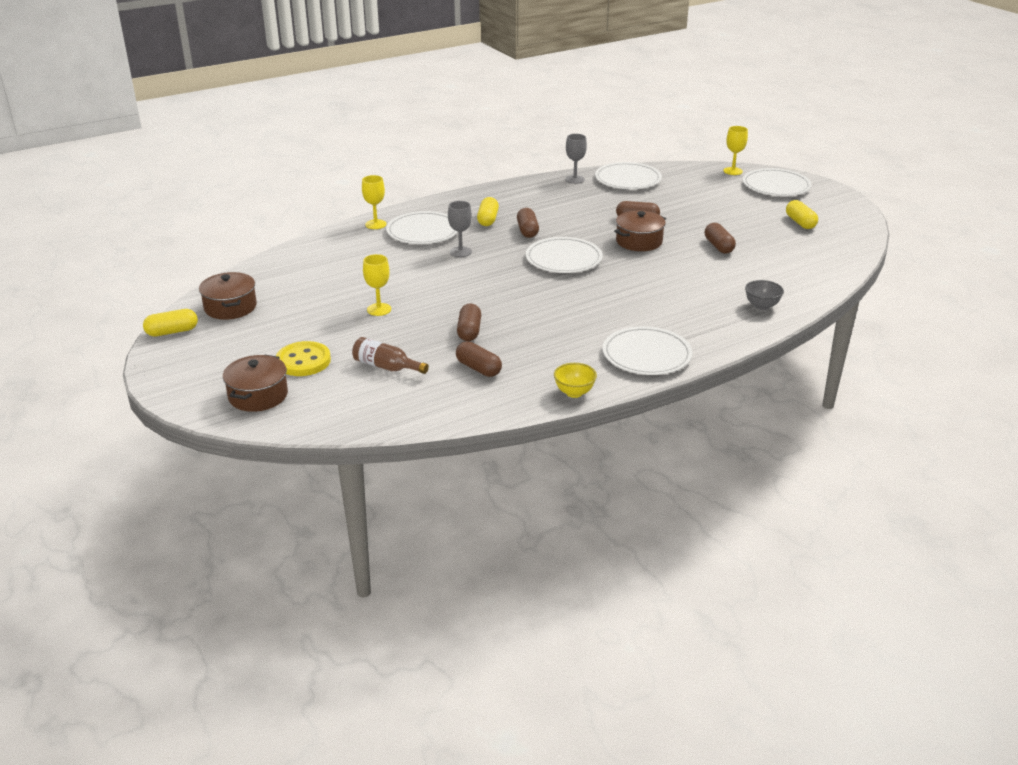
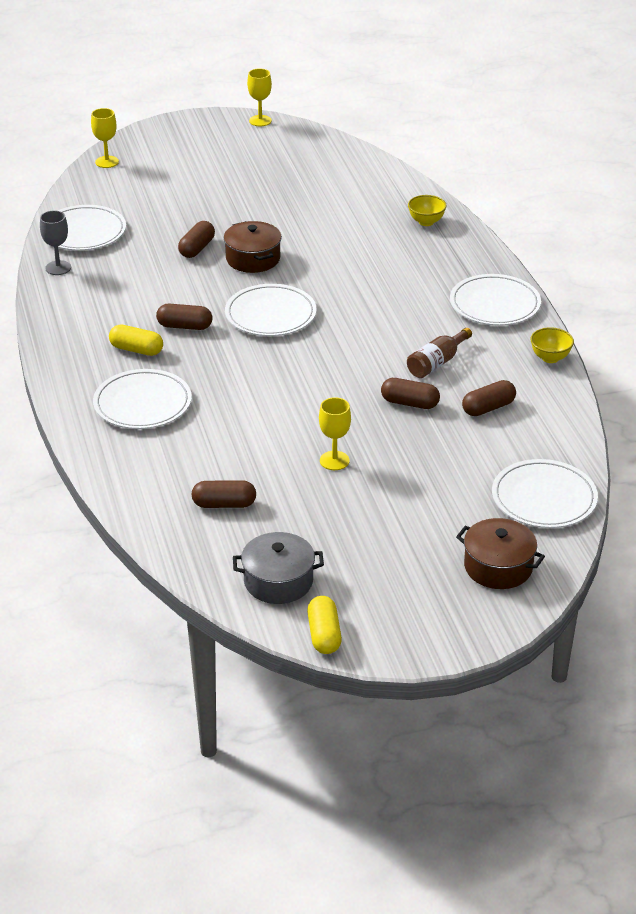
camera: 75 degrees left, 5 degrees up
(230, 307) = (278, 581): brown pot -> grey pot
(303, 361) = (434, 528): yellow button -> none
(375, 224) = (98, 439): yellow goblet -> yellow goblet (260, 121)
(386, 367) = (465, 469): brown bottle -> brown bottle (436, 363)
(460, 252) = (215, 382): grey goblet -> none
(718, 246) = (290, 215): brown capsule -> brown capsule (224, 504)
(761, 306) = (426, 222): grey bowl -> yellow bowl
(776, 186) = (164, 147): white plate -> white plate (544, 498)
(800, 222) = (261, 157): yellow capsule -> none

